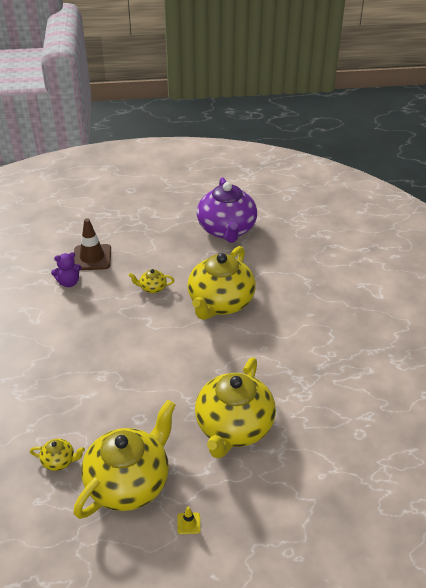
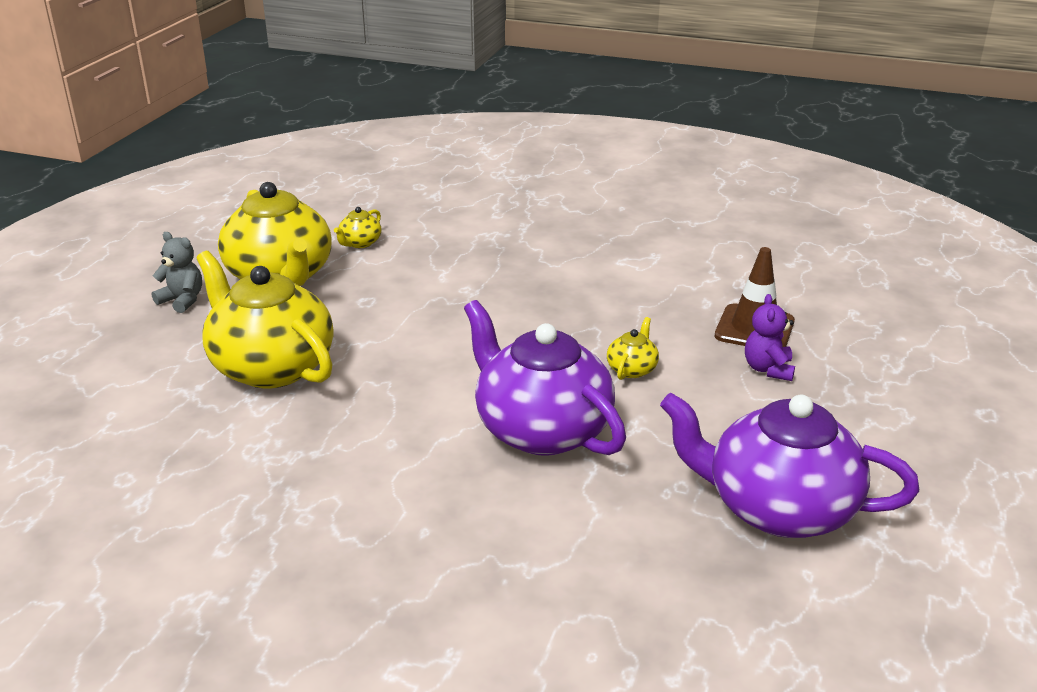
camera: 115 degrees right, 10 degrees down
(69, 282) = (696, 298): purple teddy bear -> purple teddy bear (768, 369)
(188, 523) = (182, 300): yellow traffic cone -> grey teddy bear
(220, 303) = (541, 430): yellow teapot -> purple teapot

